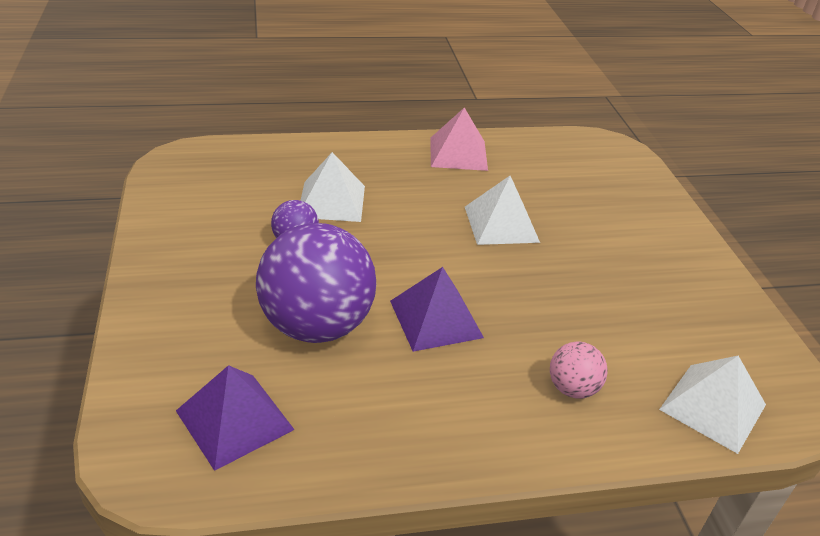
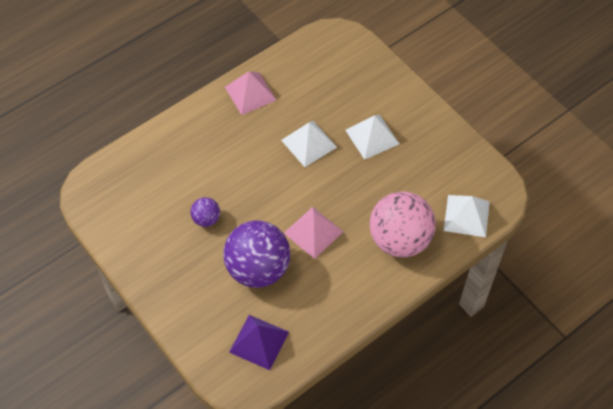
camera: 25 degrees left, 20 degrees up
(331, 201) = (203, 176): white pyramid -> white pyramid (372, 137)
(436, 319) = (313, 232): purple pyramid -> pink pyramid
(572, 388) = (399, 240): pink ball -> pink ball, size x2.17

